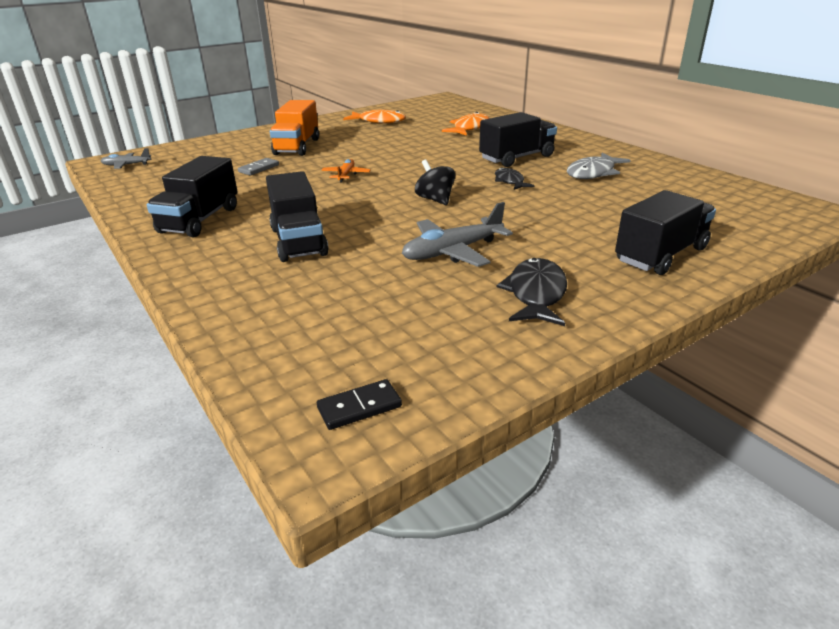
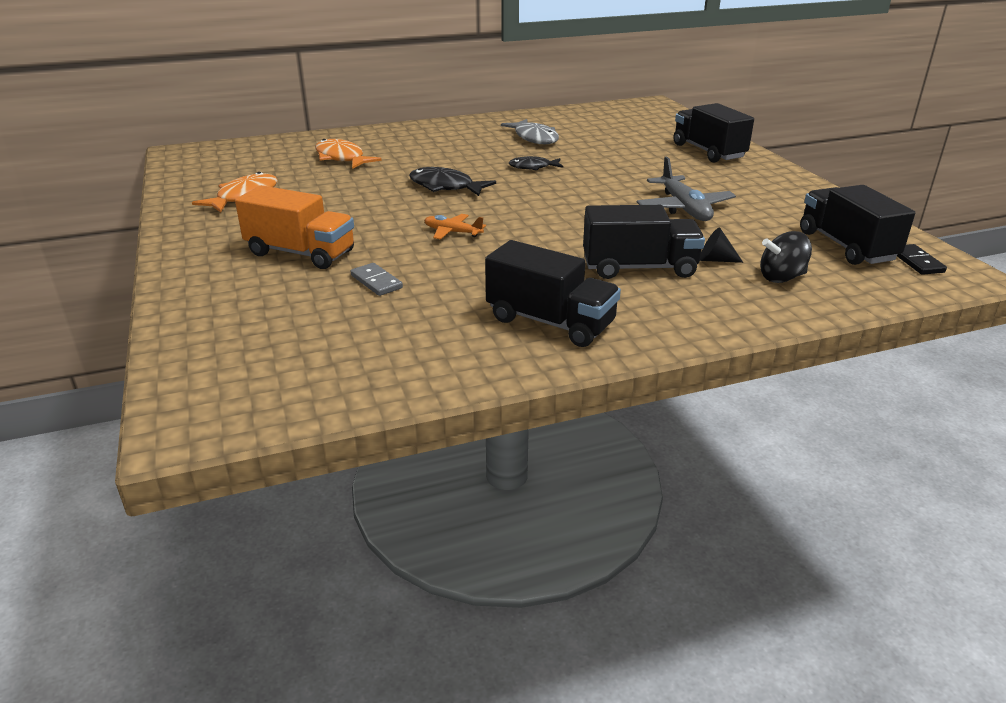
camera: 75 degrees left, 0 degrees up
(126, 165) = (241, 396): grey plane -> none
(325, 273) = (715, 260): none -> black cone
(435, 199) = (560, 200): black spinning top -> black spinning top (781, 278)
(517, 158) = (468, 155): black truck -> black truck (846, 246)
(536, 294) = (763, 193): black fish -> black fish (445, 187)

